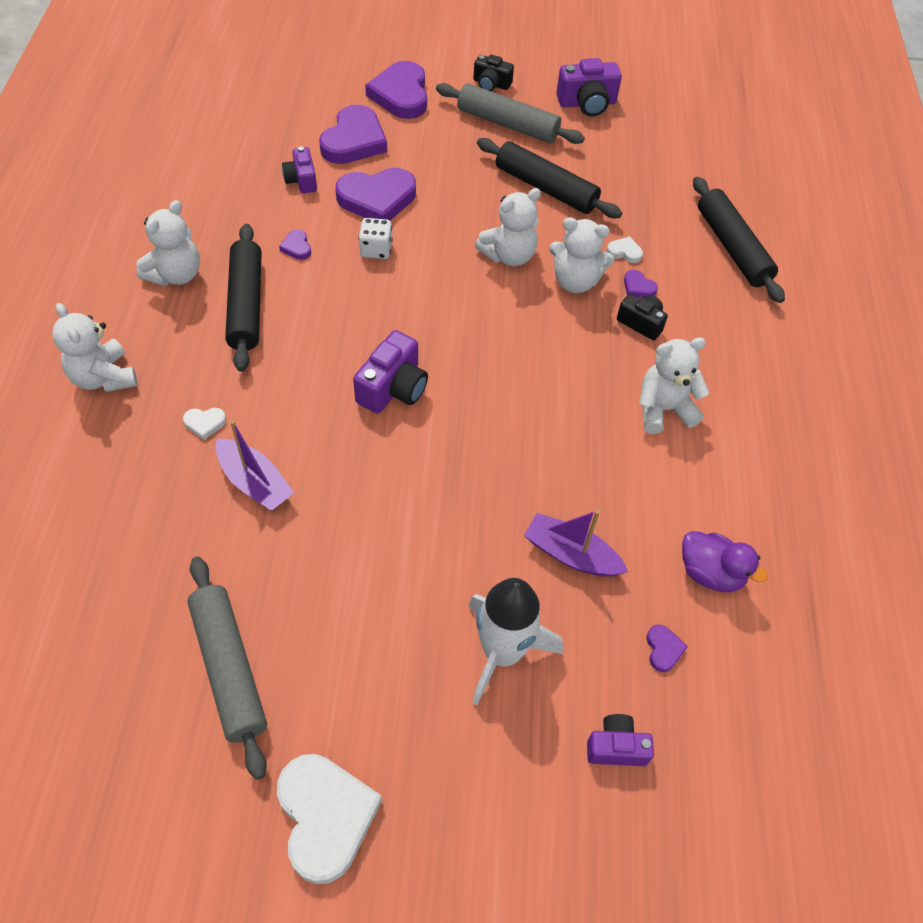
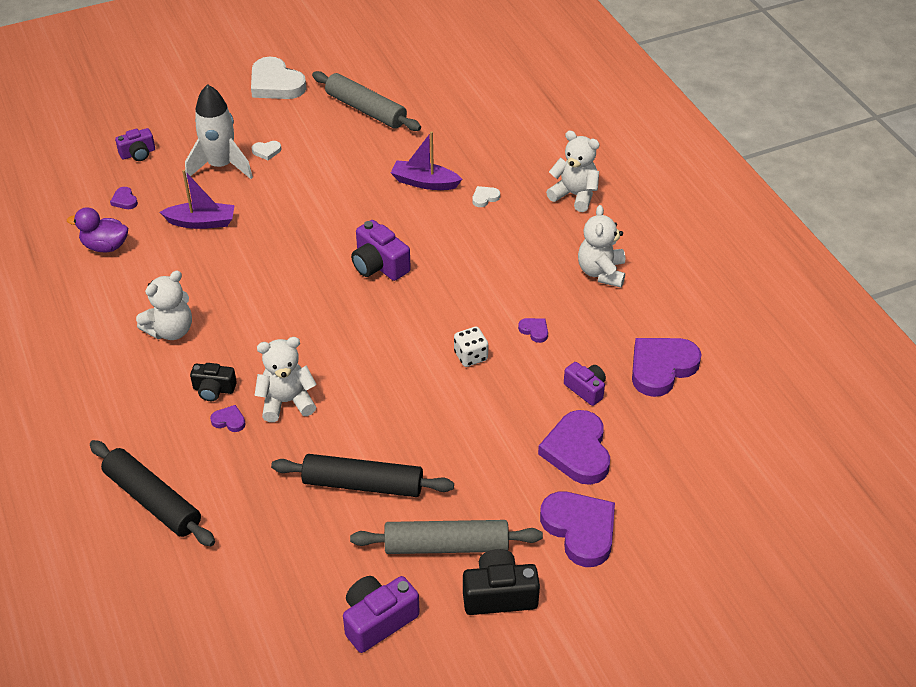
camera: 155 degrees right, 10 degrees down
(246, 304) = (530, 274): black rolling pin -> none
(377, 199) = (507, 401): purple heart -> purple heart (661, 368)
(393, 388) = (379, 265): purple camera -> purple camera turned 45 degrees counterclockwise
(491, 84) = (499, 594): black camera -> black camera, size x1.54
(509, 255) = (357, 400): white teddy bear -> none
(624, 252) = (255, 449): white heart -> white heart (266, 151)

